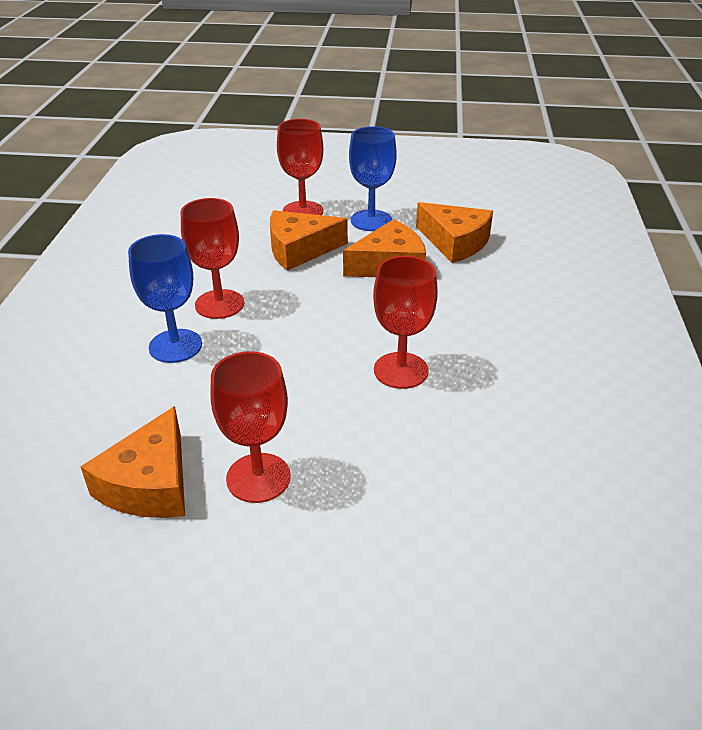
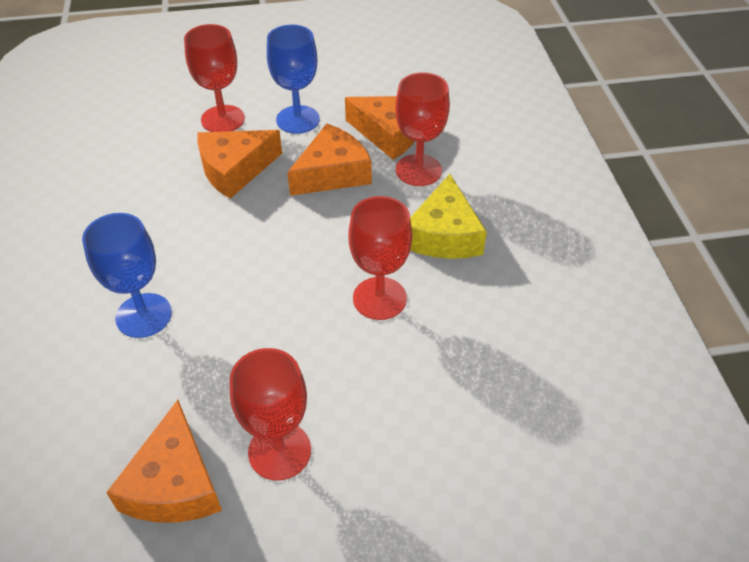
camera: 15 degrees left, 10 degrees up
(219, 304) = (173, 254): red goblet -> red goblet (418, 170)
(483, 329) = (444, 234): none -> yellow cheese

